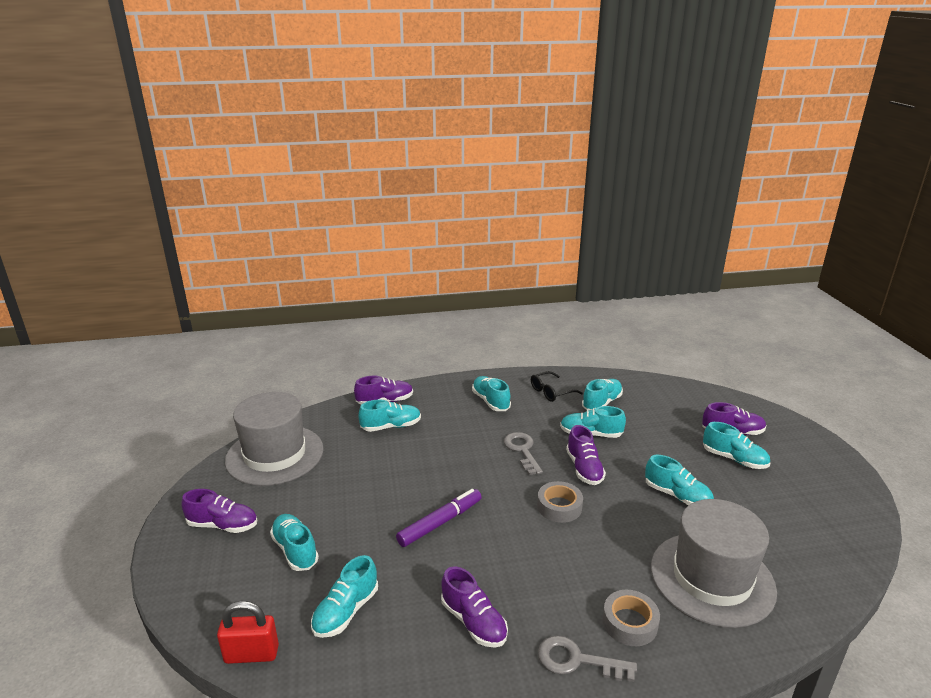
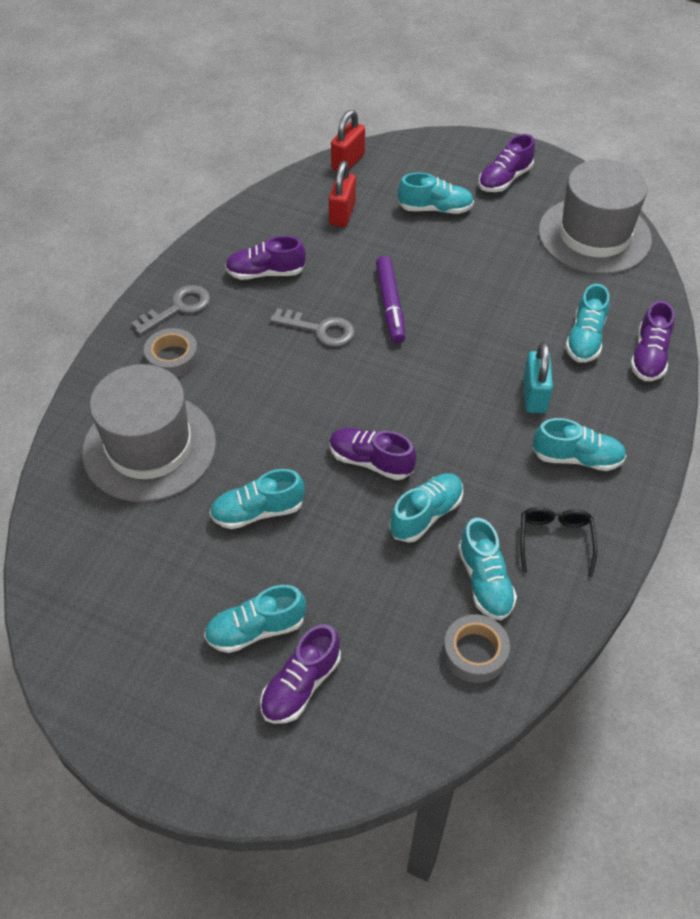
camera: 125 degrees right, 25 degrees up
(346, 611) = (342, 214): turquoise shoe -> red padlock
(460, 429) = (534, 395): none -> turquoise padlock
(522, 450) = (448, 427): grey key -> grey key (320, 330)
(559, 506) = (334, 400): grey tape -> grey tape (475, 652)

